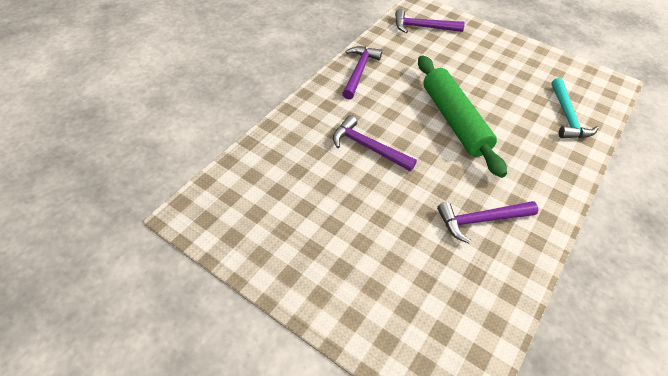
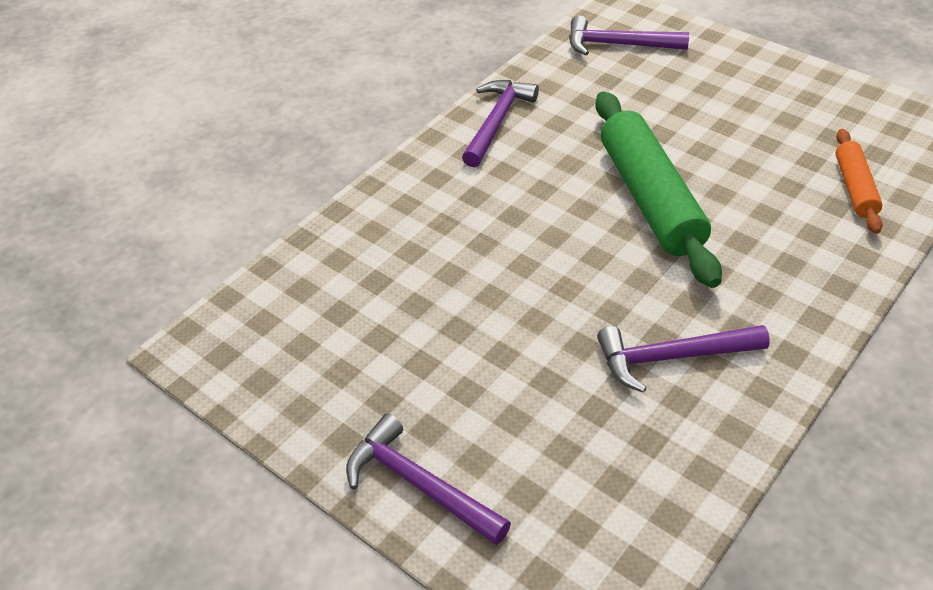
camera: 10 degrees right, 5 degrees down
(368, 147) = (496, 243): purple hammer -> purple hammer (419, 484)
(567, 116) = (855, 188): turquoise hammer -> orange rolling pin

